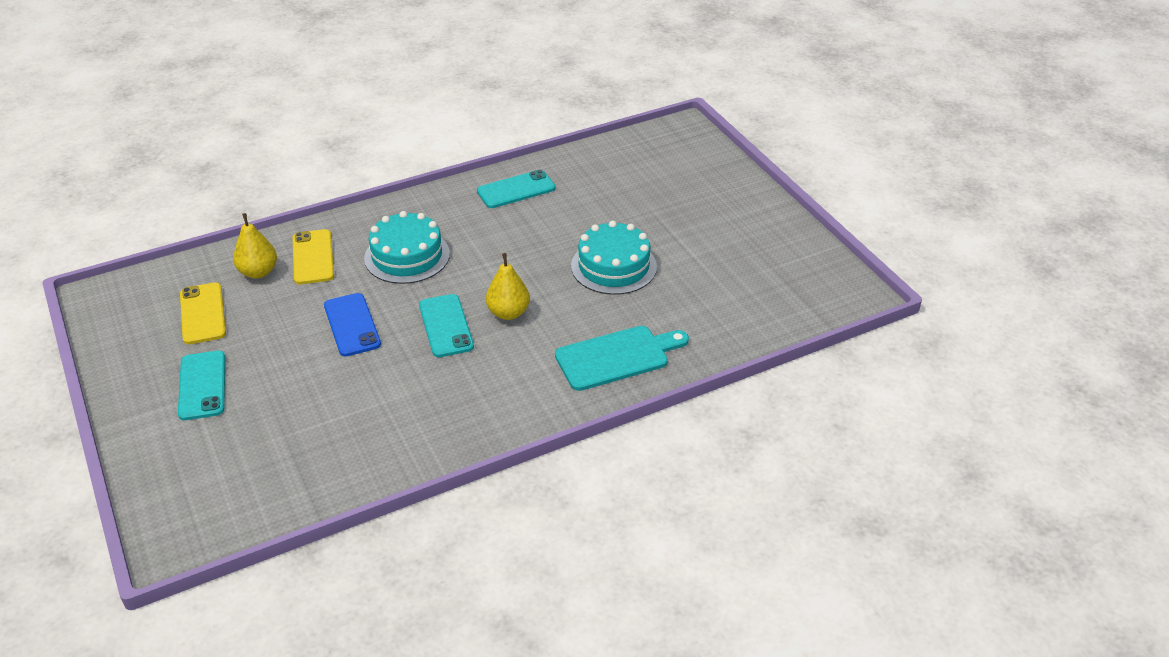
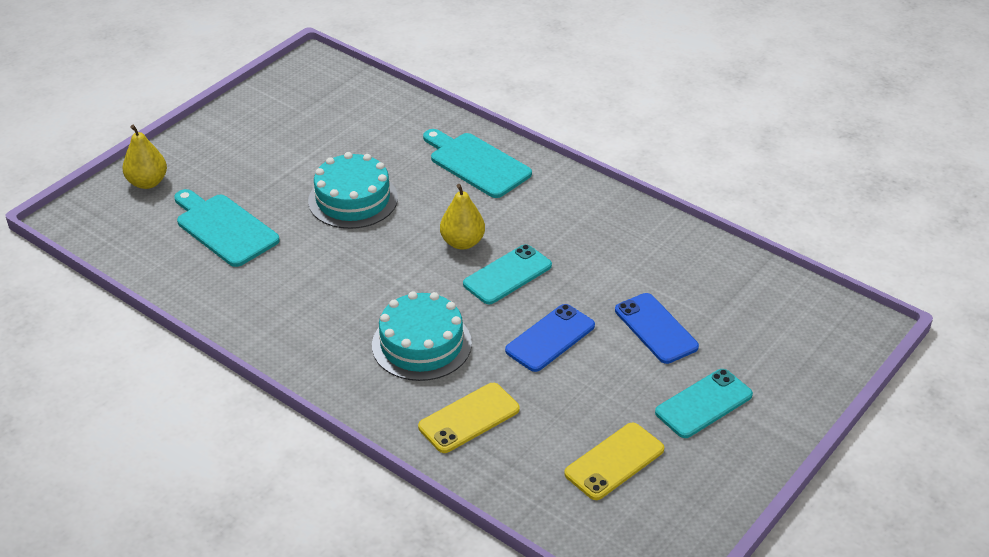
camera: 115 degrees left, 0 degrees up
(258, 272) = (521, 452): yellow pear -> yellow pear (147, 182)
(305, 392) = (656, 328): none -> blue phone
(516, 190) = (256, 306): turquoise phone -> none
(622, 193) = (224, 228): none -> turquoise cutting board

